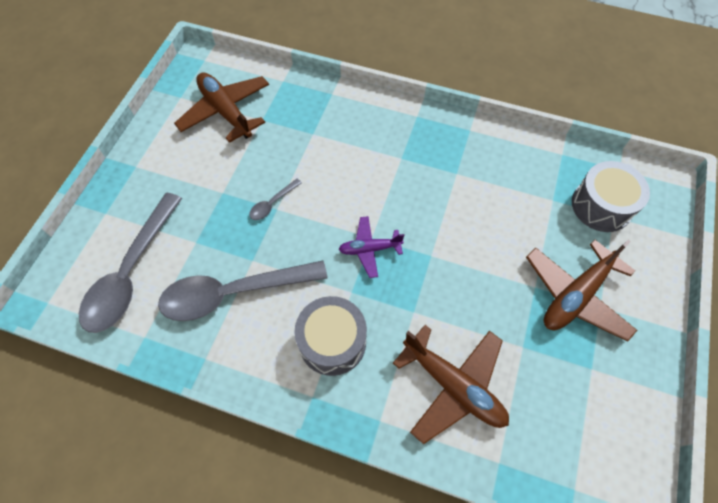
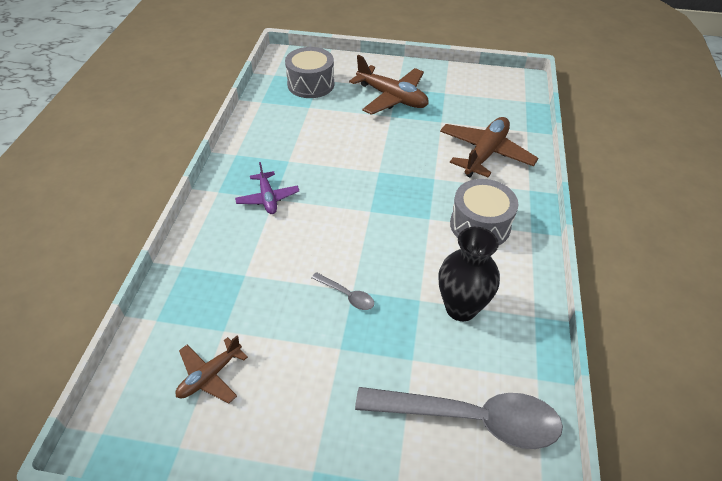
camera: 100 degrees left, 15 degrees down
(226, 112) = (210, 375): brown plane -> brown plane, size x0.58
(233, 293) = (461, 308): grey spoon -> black vase
(370, 249) = (383, 211): purple plane -> purple plane (268, 198)

